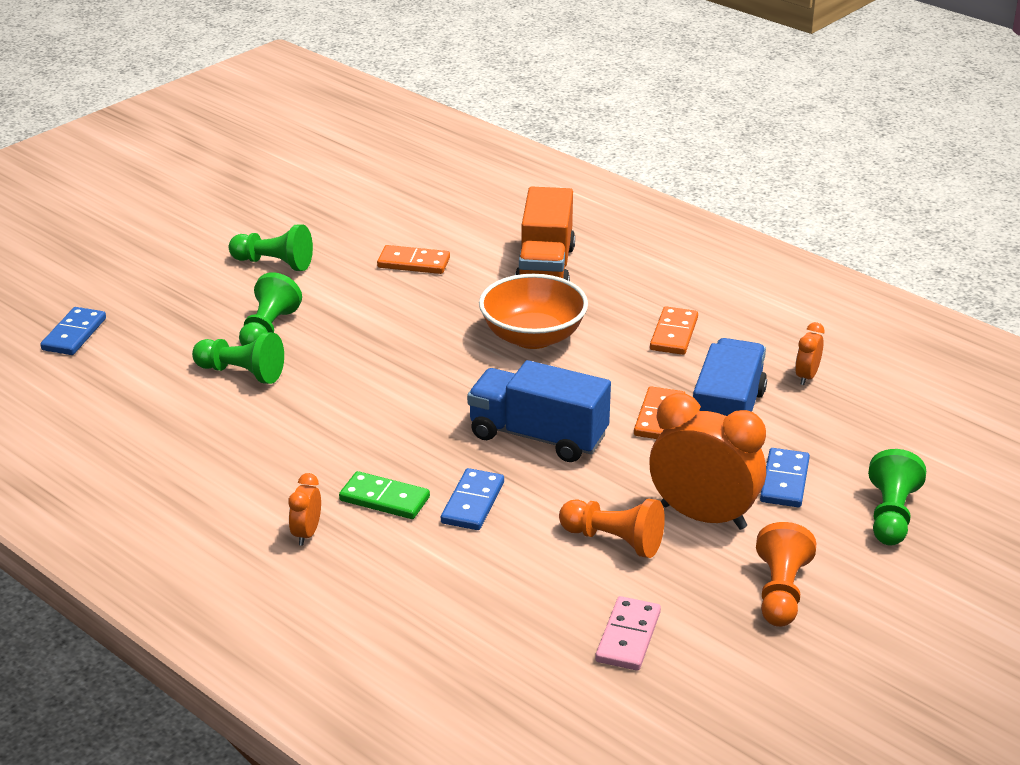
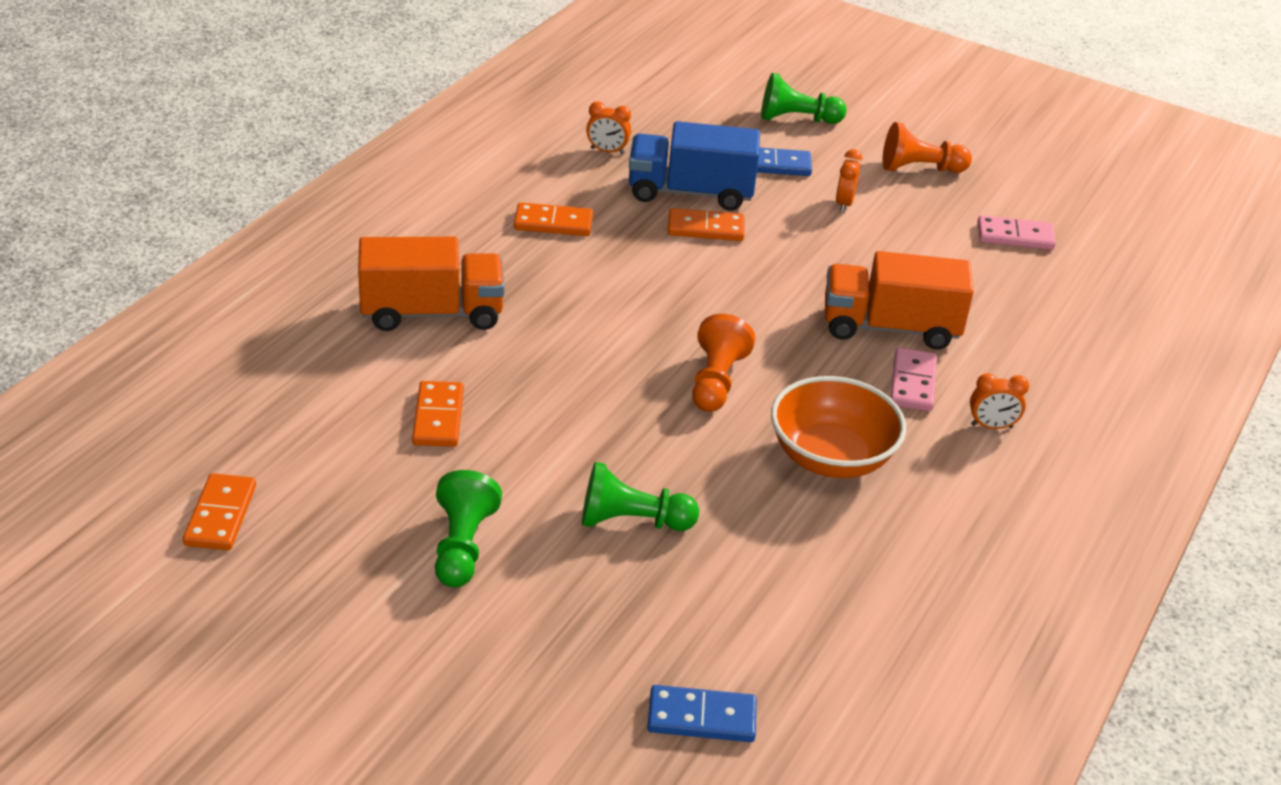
camera: 105 degrees left, 5 degrees up
(241, 373) = (735, 527): green pawn -> none
(341, 186) = (220, 515): none -> orange domino
(384, 499) = (912, 383): green domino -> pink domino
(473, 503) = (890, 327): blue domino -> orange truck
(533, 337) = (586, 312): orange bowl -> orange bowl (831, 457)
(538, 436) = (767, 296): blue truck -> none
(614, 540) = (901, 247): orange pawn -> orange pawn (716, 381)
(703, 517) = (844, 204): orange clock -> orange clock, size x0.46

